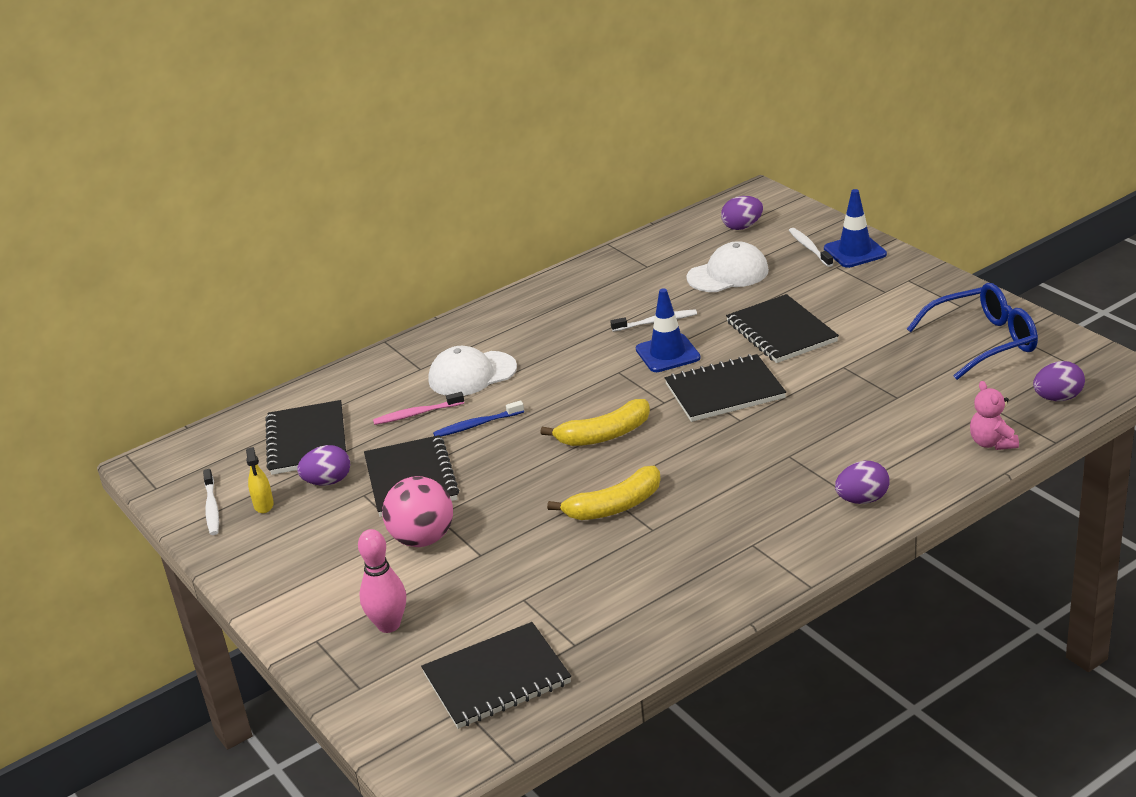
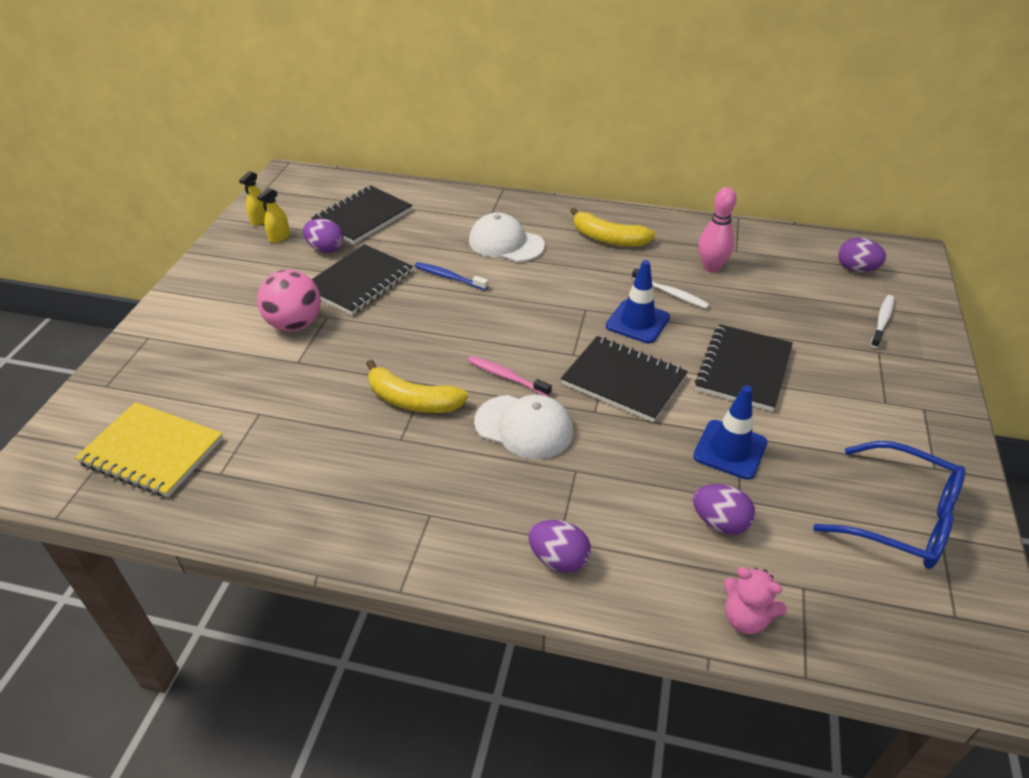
camera: 45 degrees right, 10 degrees up
(212, 508) = (260, 220): white toothbrush -> yellow spray bottle
(389, 625) = (184, 361): pink bowling pin -> pink bowling pin (711, 267)
(416, 414) = (435, 244): pink toothbrush -> pink toothbrush (506, 376)
(496, 678) = (152, 451): black notebook -> yellow notebook
(604, 435) = (498, 345): yellow banana -> yellow banana (608, 238)
(728, 274) = (782, 296): white cap -> white cap (524, 427)
(855, 252) = (916, 351): blue traffic cone -> blue traffic cone (730, 449)
(992, 443) = (745, 618): pink teddy bear -> pink teddy bear turned 90 degrees counterclockwise
(1057, 398) = (882, 636): purple egg -> purple egg (720, 522)

